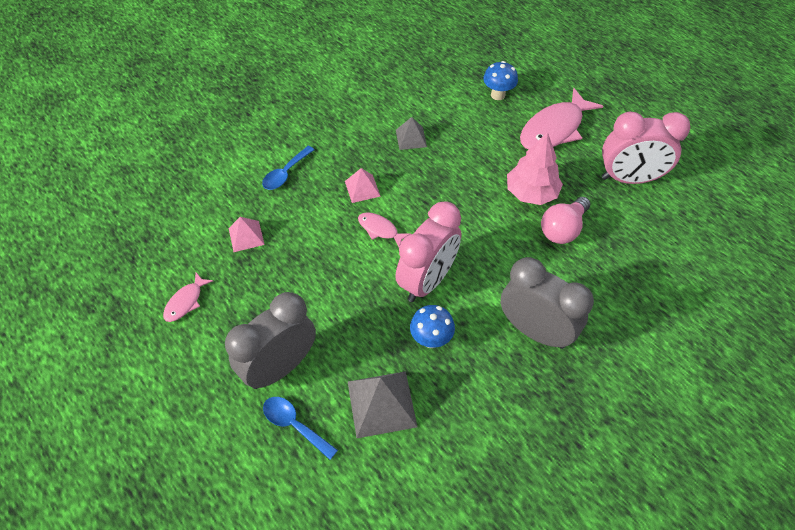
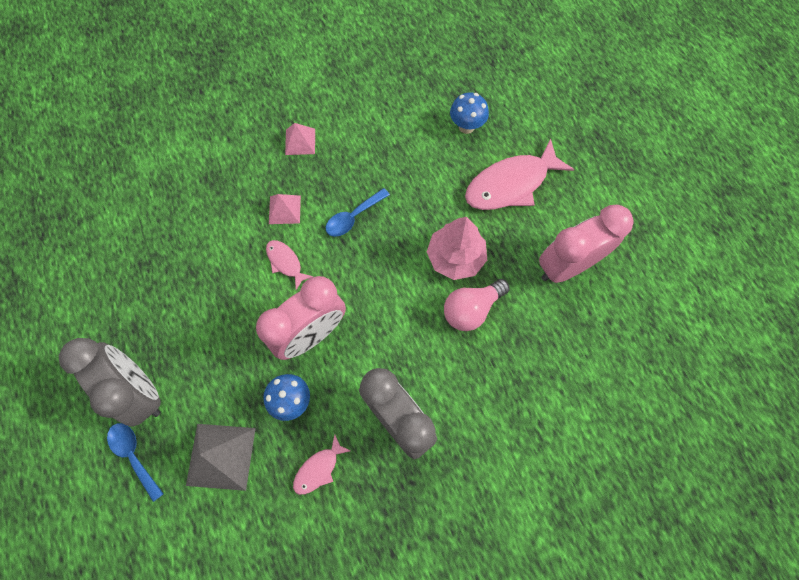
camera: 15 degrees right, 15 degrees up
(186, 302) = (76, 296): pink fish -> pink fish (319, 469)
(246, 236) = (154, 237): pink pyramid -> pink pyramid (300, 141)
(280, 367) = (140, 390): grey clock -> grey clock turned 75 degrees clockwise
(285, 173) = (215, 173): blue spoon -> blue spoon (353, 217)
(411, 138) = (355, 160): grey pyramid -> none
(629, 179) = (567, 265): pink clock -> pink clock turned 135 degrees clockwise

